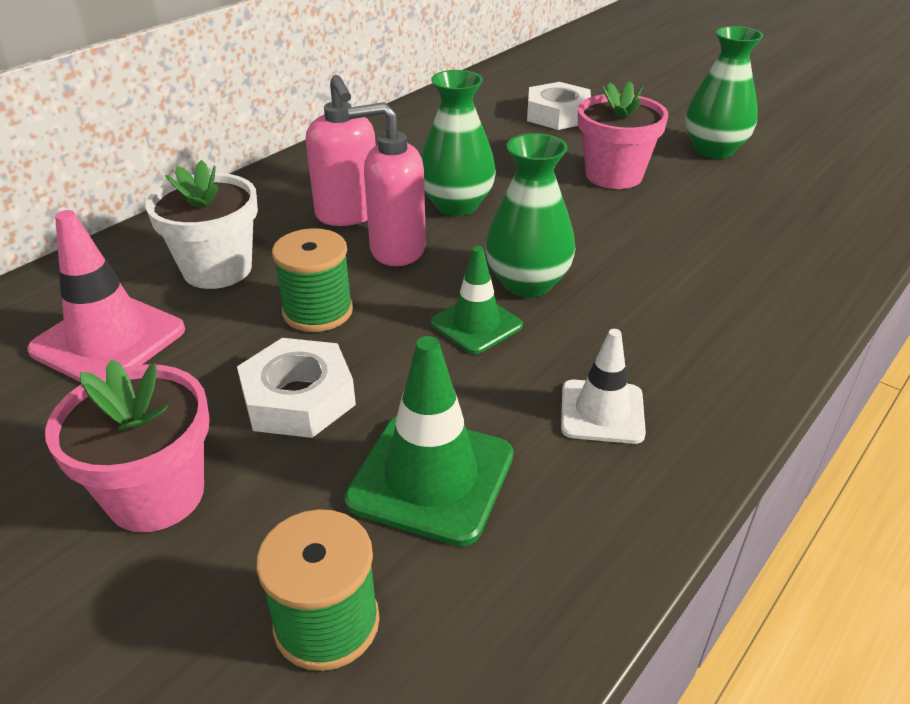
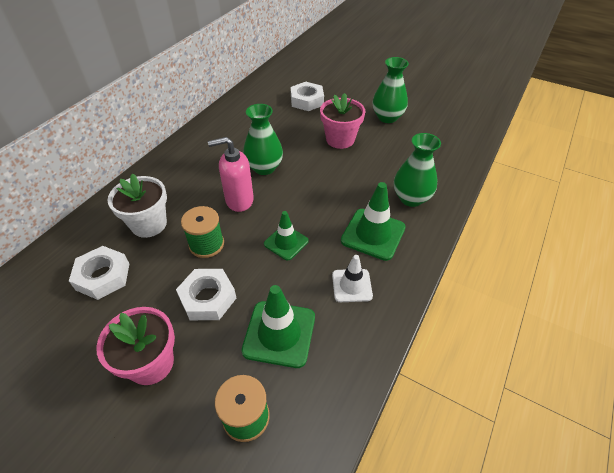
camera: 10 degrees left, 10 degrees up
(108, 340) = (103, 276): pink traffic cone -> white nut
(348, 215) = (209, 180): pink soap dispenser -> none
(527, 283) = (307, 214): green vase -> green vase (411, 198)
(660, 329) = (373, 234): none -> green traffic cone

